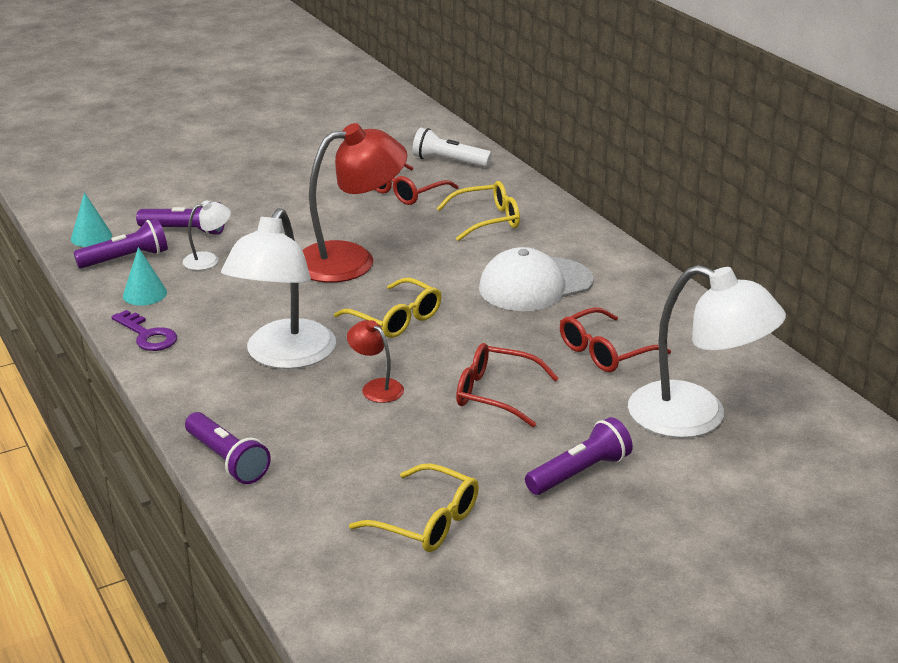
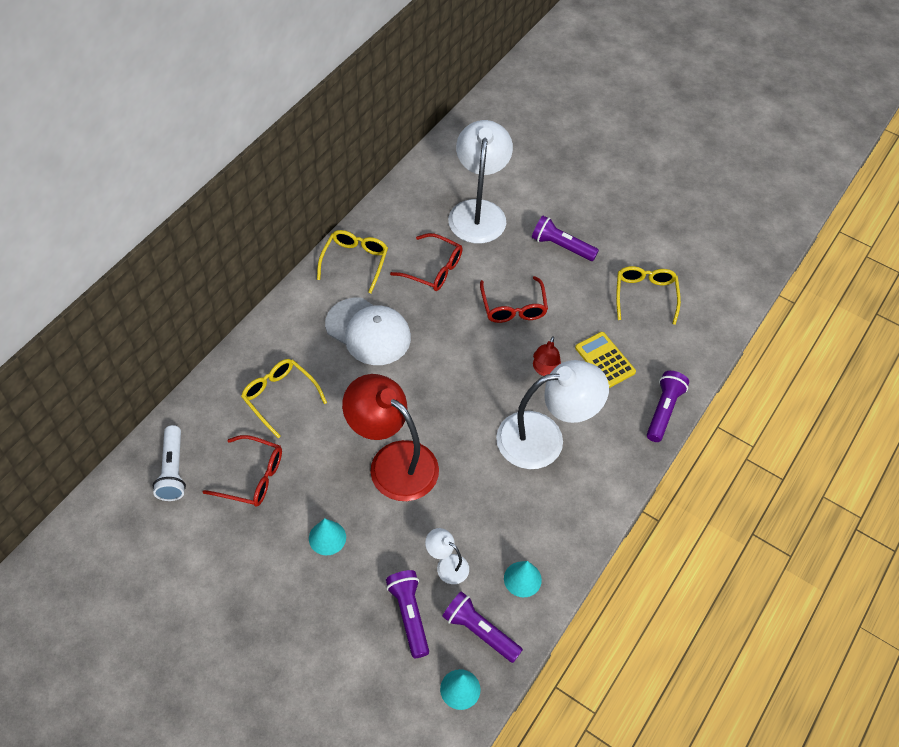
camera: 120 degrees left, 25 degrees up
(147, 335) = (573, 539): purple key -> none
(305, 212) = (327, 538): none -> turquoise cone
(348, 440) = (605, 360): none -> yellow calculator
(396, 319) = (460, 394): yellow glasses -> yellow glasses (355, 262)

